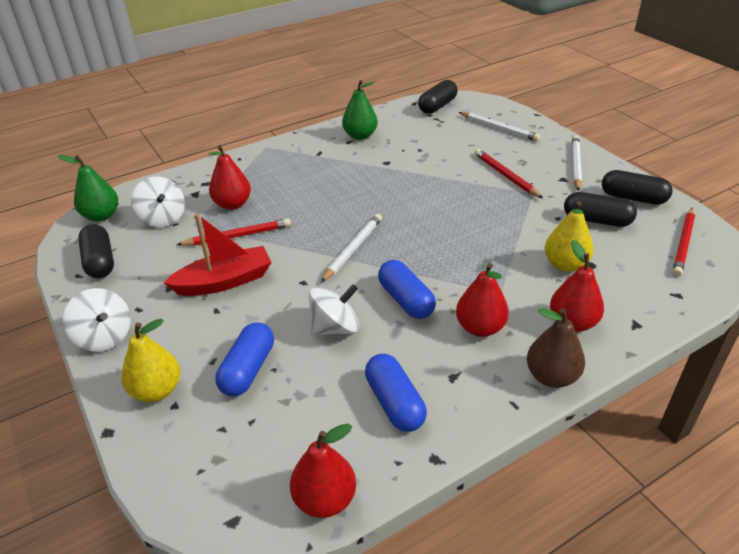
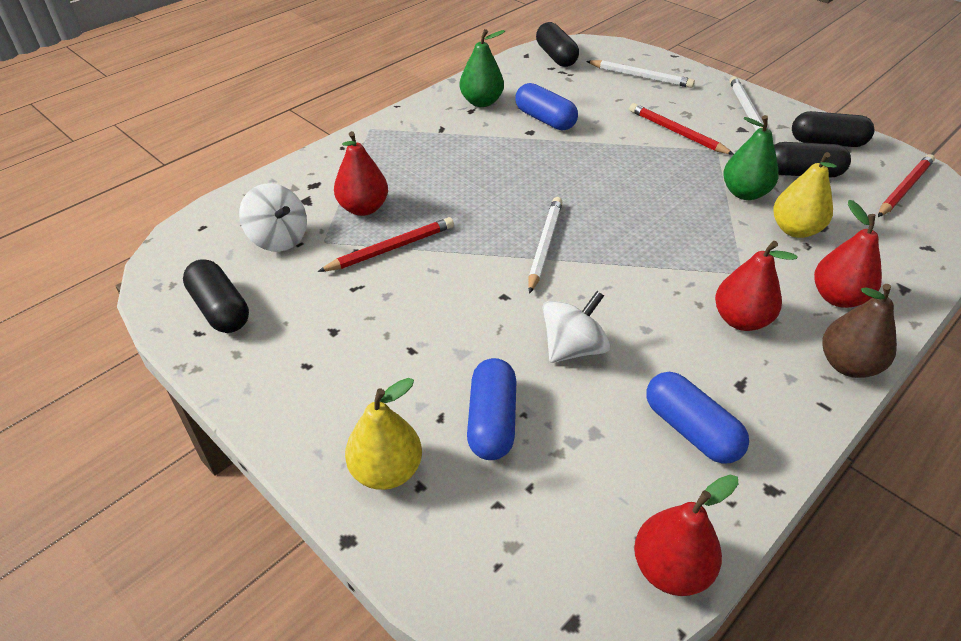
camera: 15 degrees left, 5 degrees up
(101, 216) = (191, 246): green pear -> green pear (744, 193)
(104, 337) = (278, 411): white spinning top -> none
(224, 281) = (403, 310): red boat -> none
(406, 300) = (639, 300): blue capsule -> blue capsule (545, 119)
(437, 106) = (556, 56): black capsule -> black capsule turned 45 degrees counterclockwise
(683, 244) = (904, 188): red pencil -> red pencil turned 150 degrees counterclockwise

